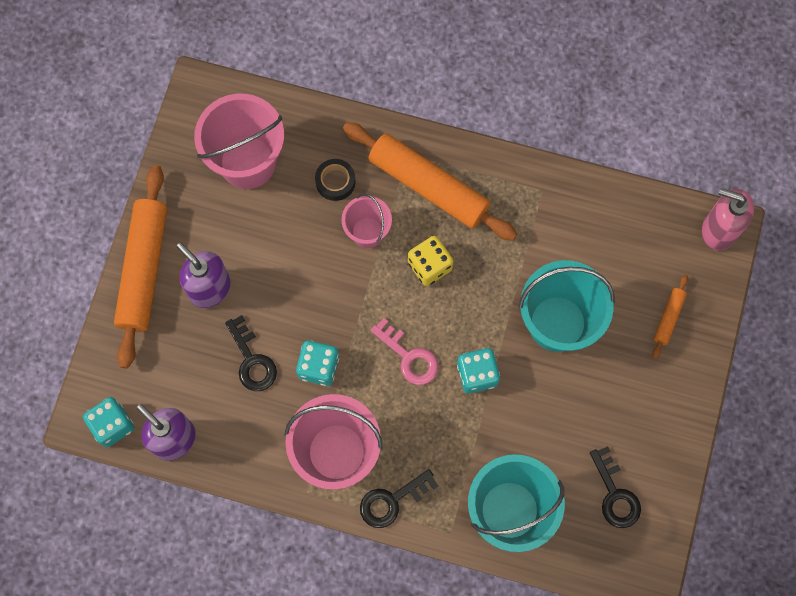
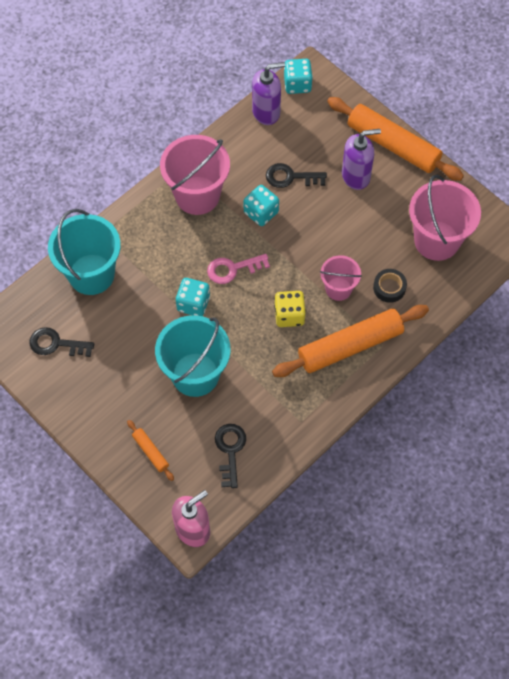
camera: 120 degrees right, 10 degrees down
(392, 501) = (145, 211): black key -> black key (230, 450)

